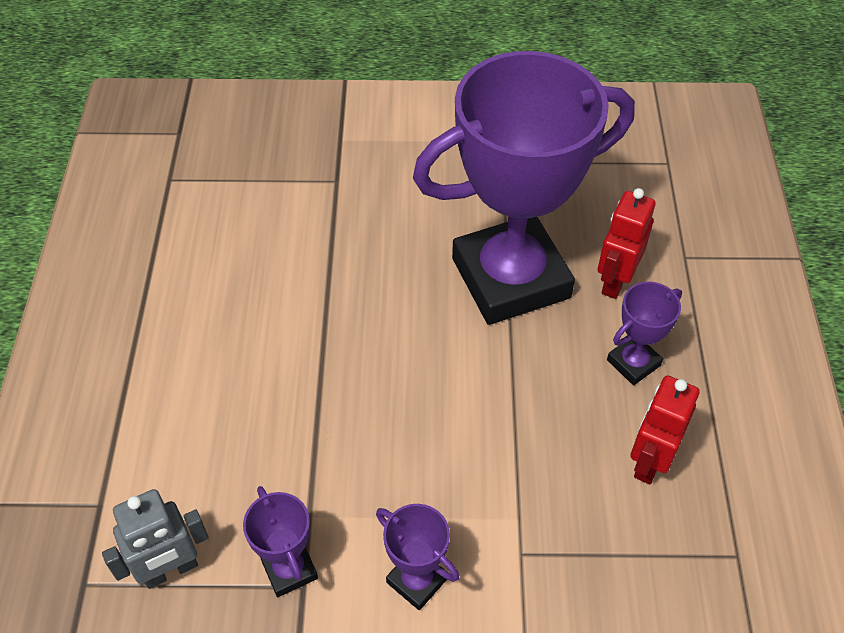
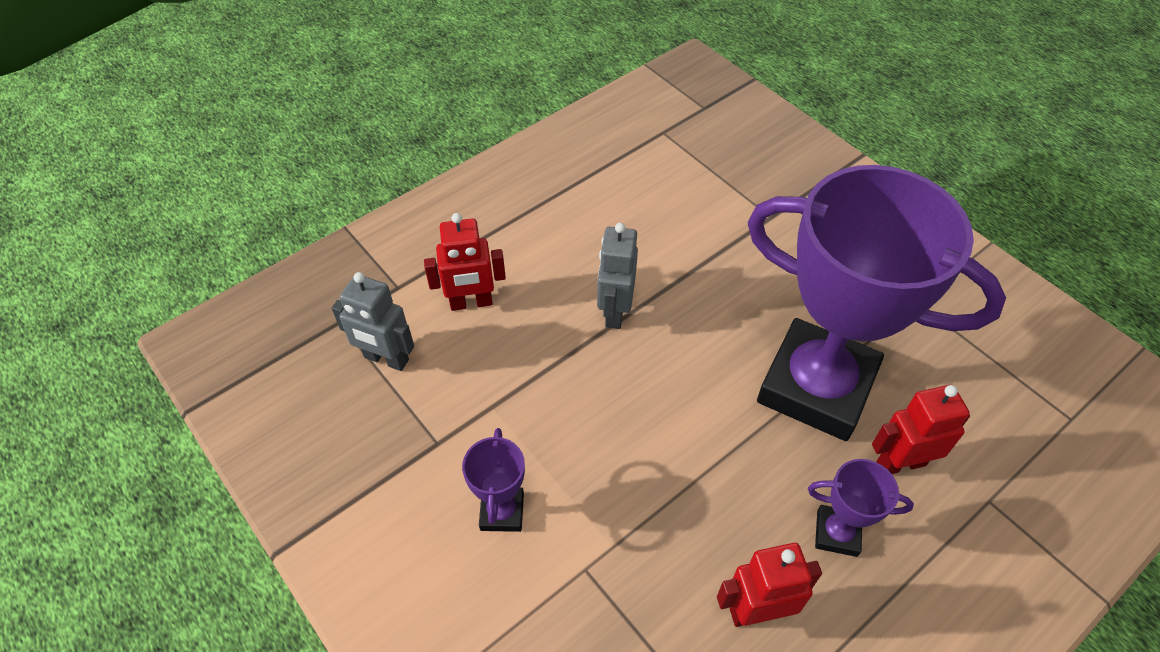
camera: 50 degrees right, 0 degrees up
(185, 455) = (471, 303): none -> red robot
(289, 569) = (443, 425): purple trophy -> none
(310, 354) = (614, 311): none -> grey robot

